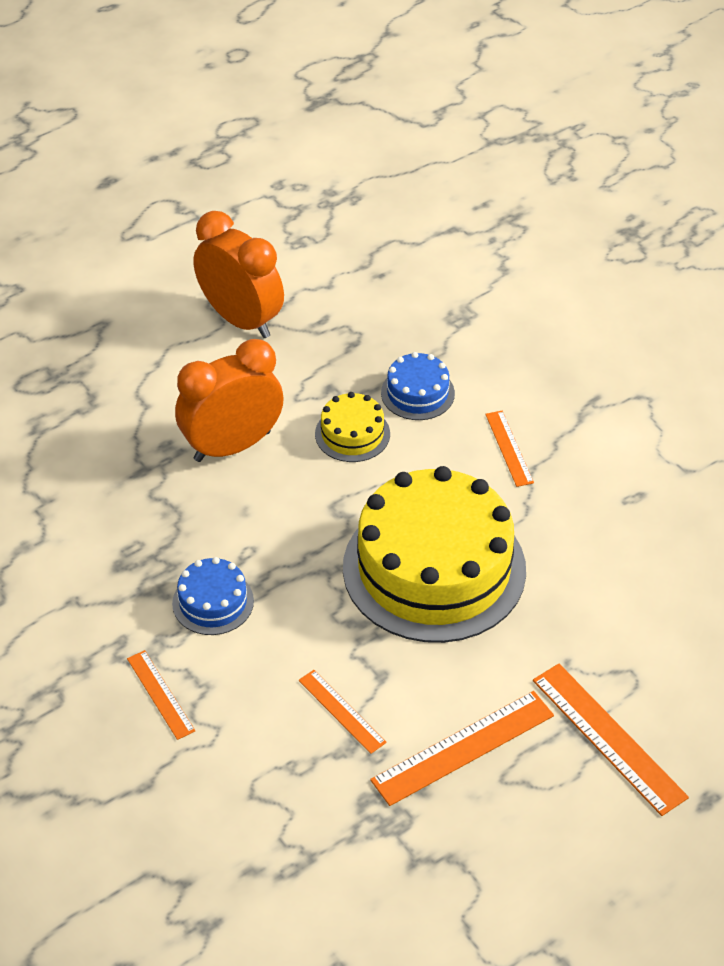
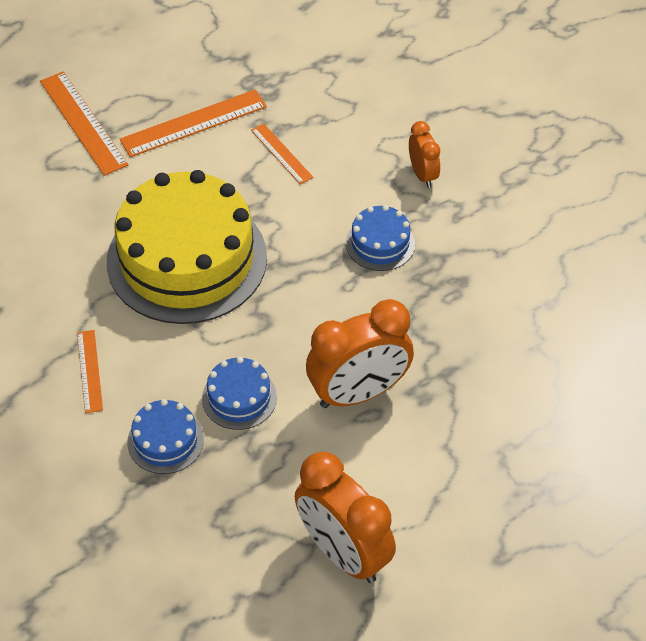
camera: 175 degrees left, 5 degrees up
(160, 694) = (423, 174): orange ruler -> orange clock
(352, 434) = (239, 398): yellow cake -> blue cake

